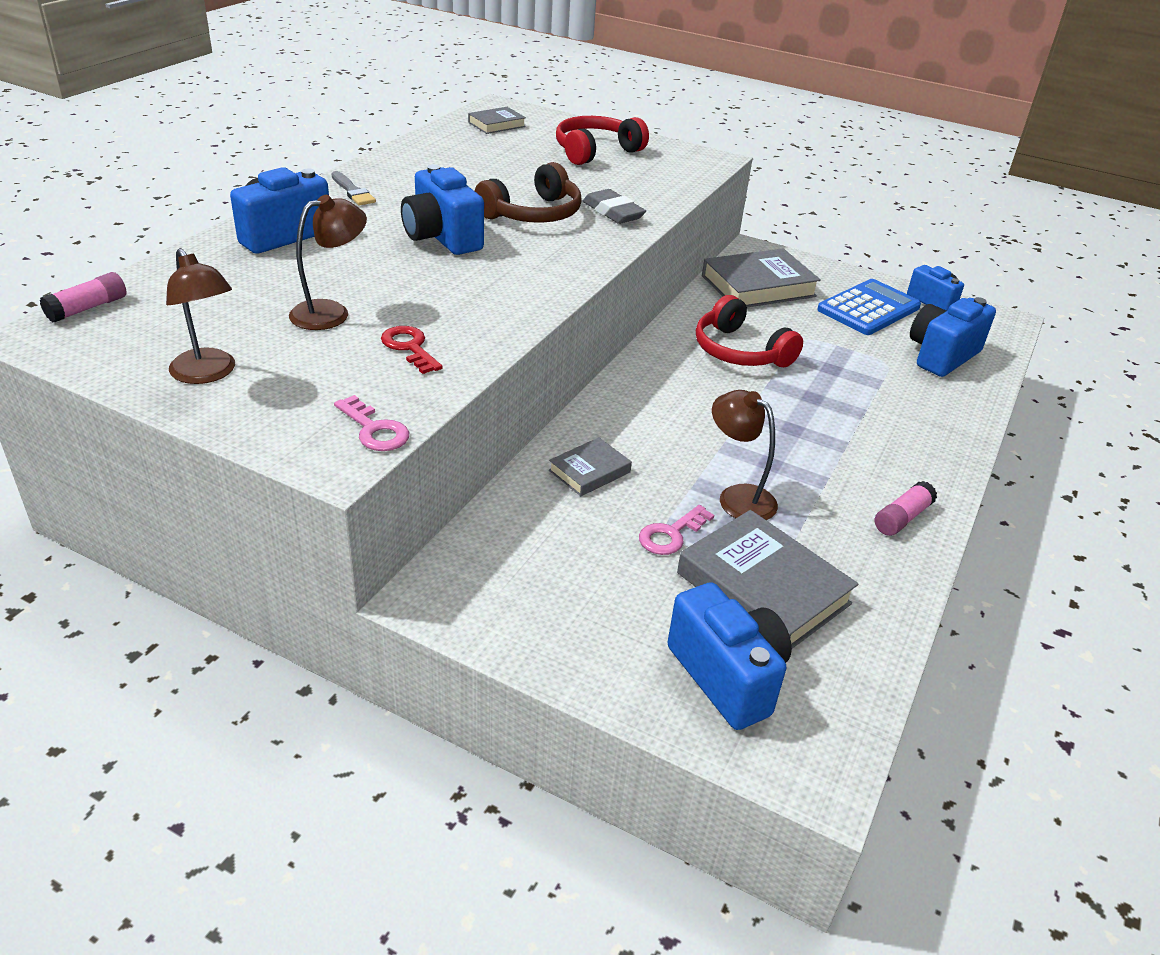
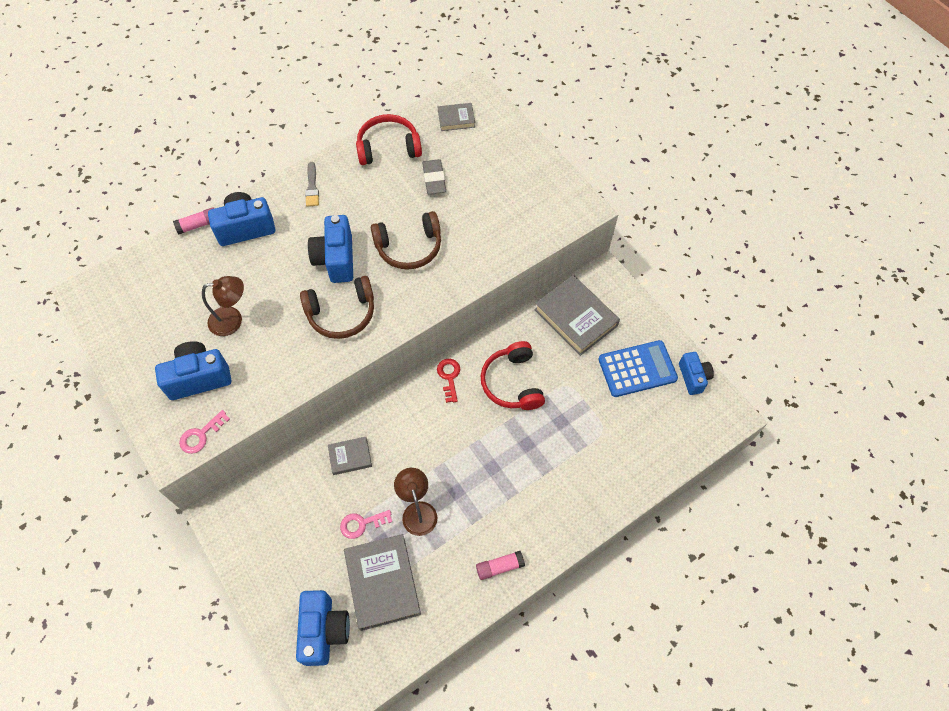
camera: 30 degrees right, 25 degrees up
(88, 308) = (116, 274): pink glue stick -> pink glue stick (198, 225)
(208, 374) = (146, 357): brown lamp -> none
(374, 430) = (201, 435): pink key -> pink key turned 60 degrees clockwise
(409, 347) = (256, 369): red key -> red key (449, 377)
(494, 277) = (341, 313): none -> brown headphones
(596, 151) = (504, 176): red headphones -> red headphones (388, 148)
(613, 212) = (463, 260): grey eraser -> grey eraser (434, 179)
(758, 286) = (576, 317): grey book -> grey book turned 45 degrees clockwise
(941, 356) = (649, 436): blue camera -> blue camera (199, 378)

